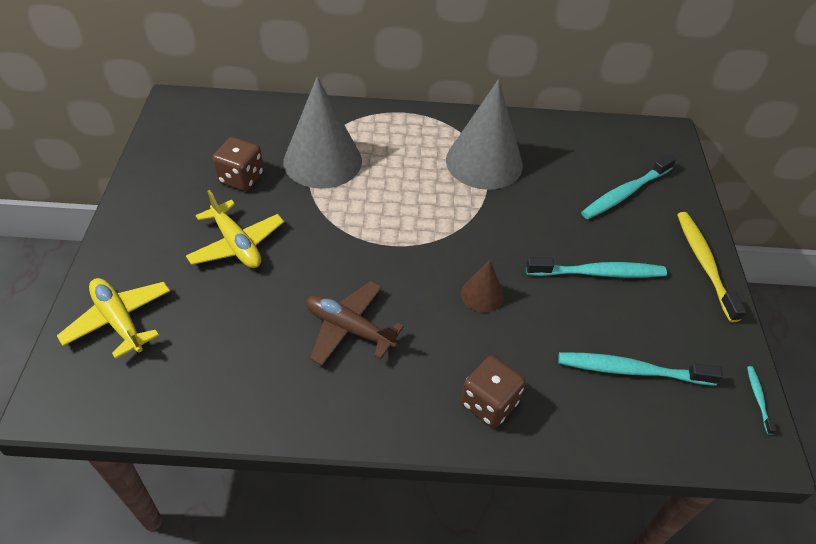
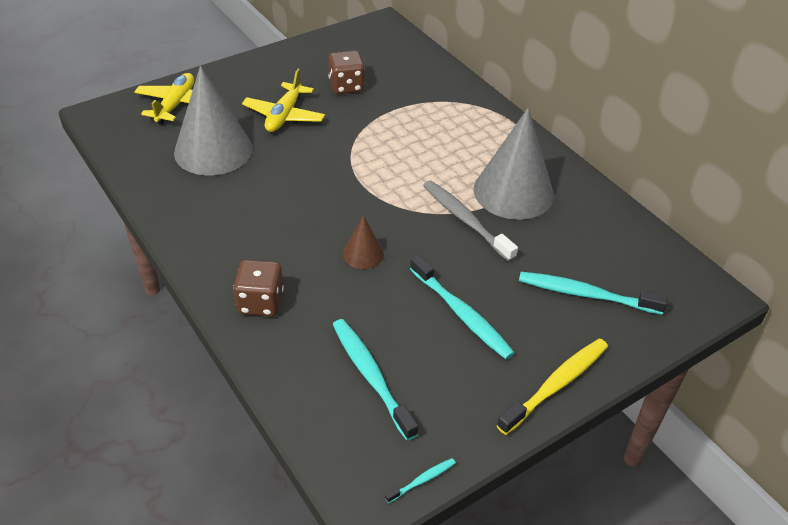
camera: 55 degrees right, 5 degrees down
(322, 161) = (408, 112): grey cone -> grey cone (213, 150)
(349, 329) = (262, 201): brown plane -> none
(493, 208) = (465, 220): none -> grey toothbrush

